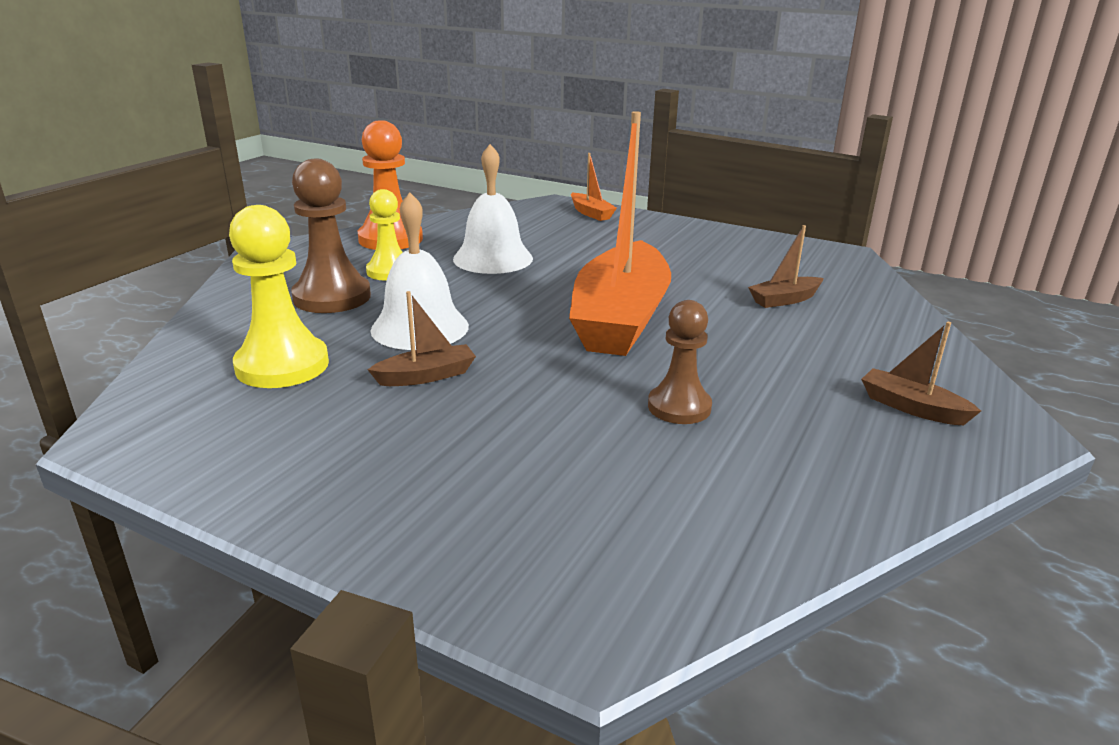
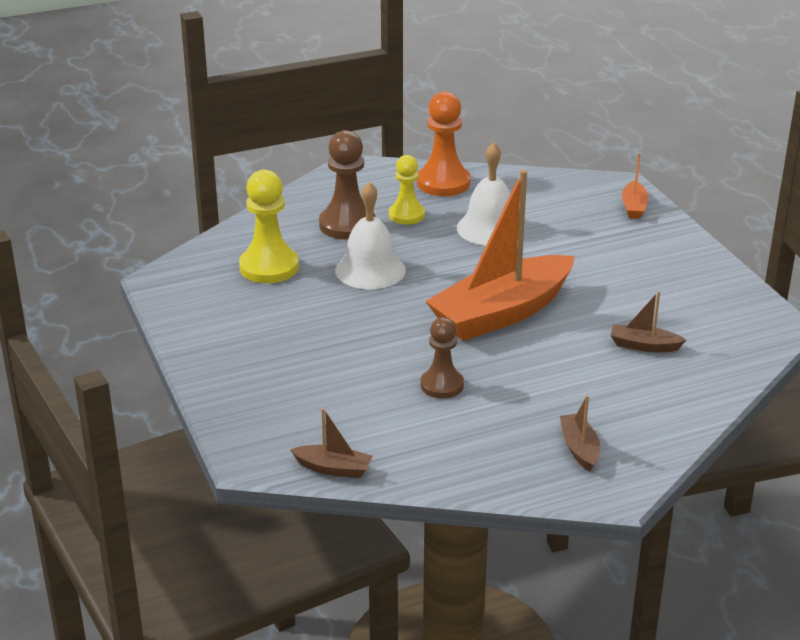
camera: 40 degrees right, 5 degrees up
(426, 376) = (333, 306): brown boat -> brown boat (333, 468)

